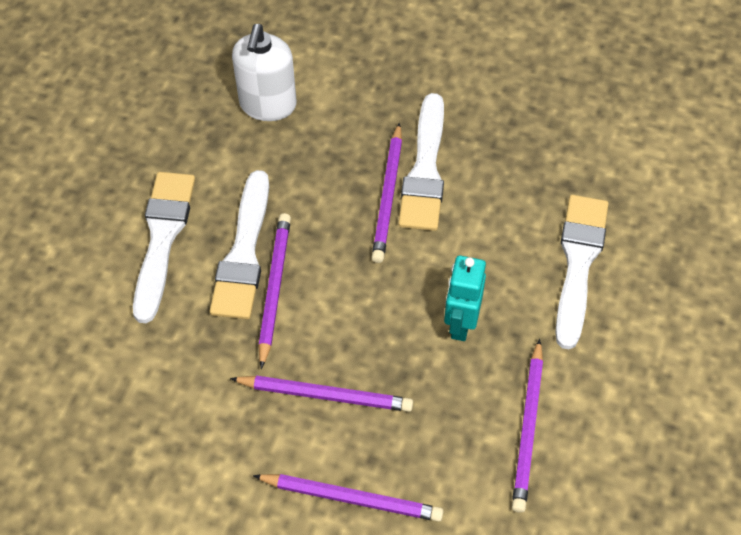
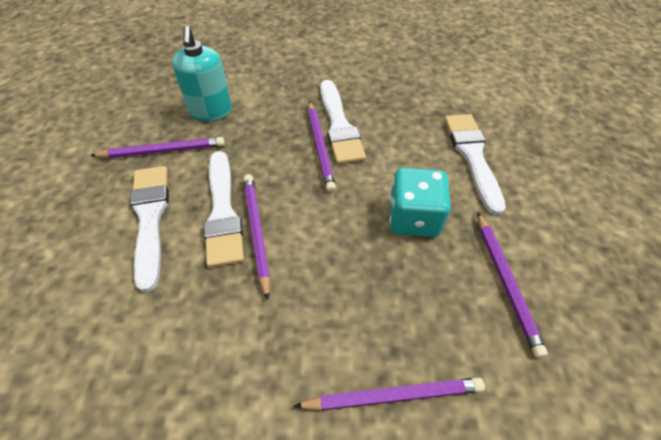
camera: 20 degrees left, 5 degrees down
(268, 105) = (211, 111): white soap dispenser -> turquoise soap dispenser
(325, 395) = (331, 306): purple pencil -> purple pencil (163, 151)
(460, 324) = (413, 218): turquoise robot -> turquoise dice

